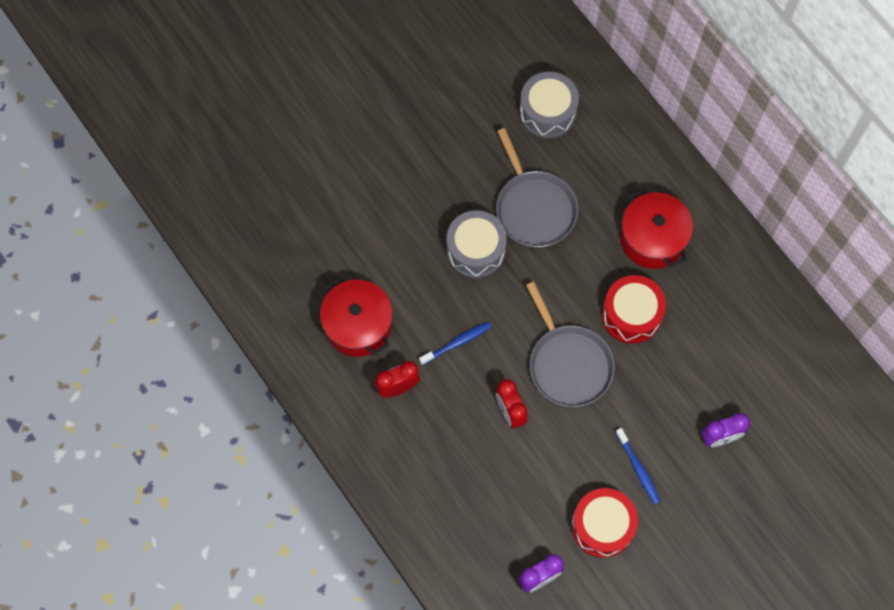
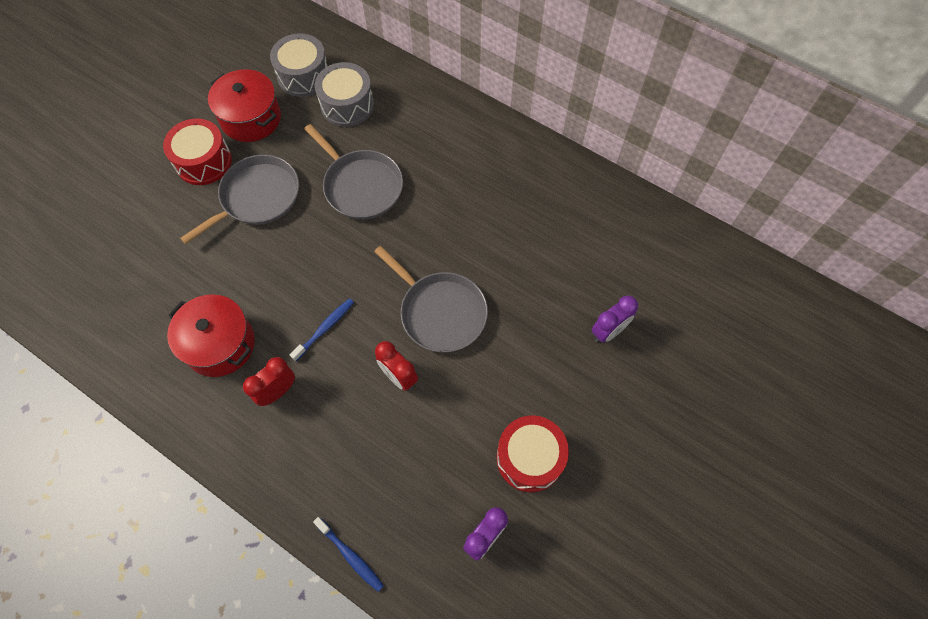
camera: 20 degrees left, 5 degrees down
(430, 187) = (257, 197): none -> grey pan
(475, 250) = (317, 238): grey drum -> grey drum (303, 76)
(631, 315) = (483, 248): red drum -> red drum (203, 161)
(638, 469) = (543, 388): blue toothbrush -> blue toothbrush (350, 556)
(652, 238) = (478, 178): red pot -> red pot (251, 118)

